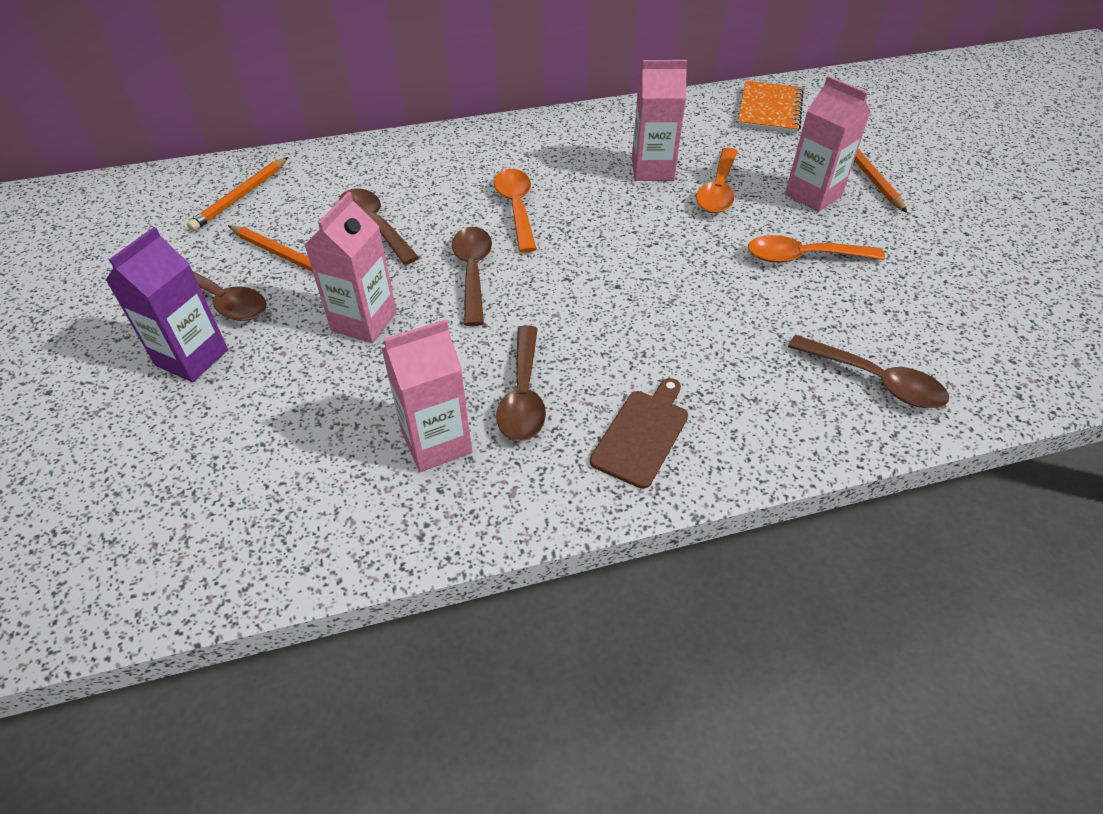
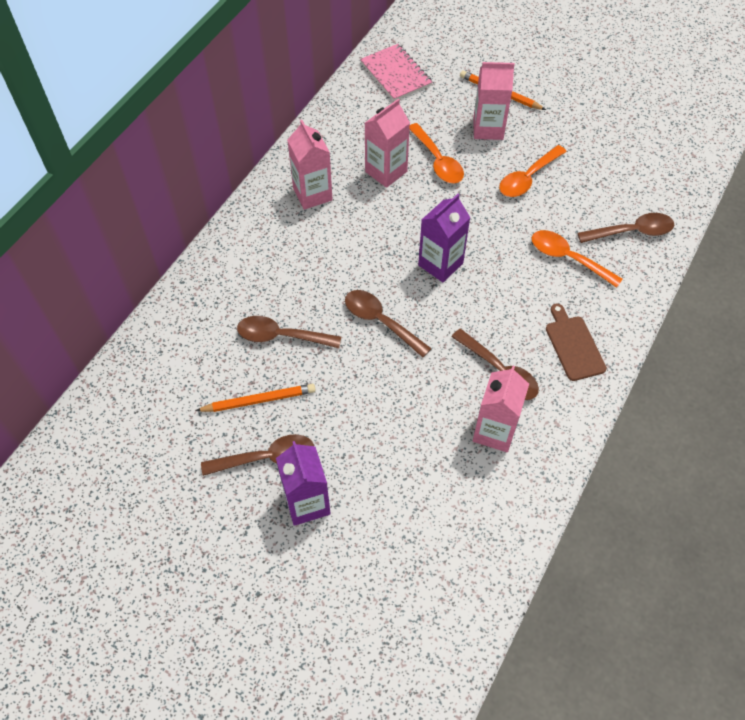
camera: 45 degrees left, 10 degrees up
(240, 197) = (163, 385): orange pencil -> none
(364, 321) = (366, 400): pink carton -> pink carton (312, 194)
(516, 208) = (346, 258): orange spoon -> orange spoon (568, 258)
(599, 267) = (440, 264): none -> purple carton
(769, 110) = (396, 74): orange notebook -> pink notebook

